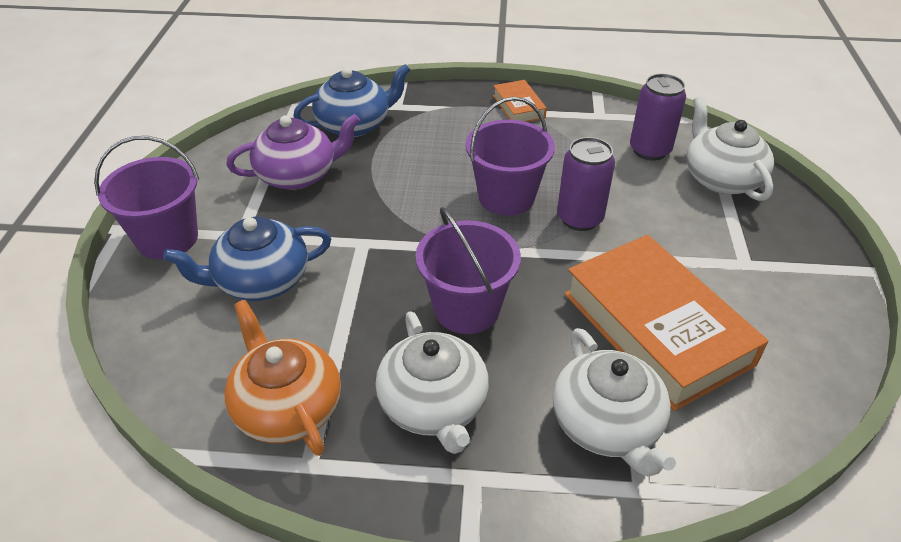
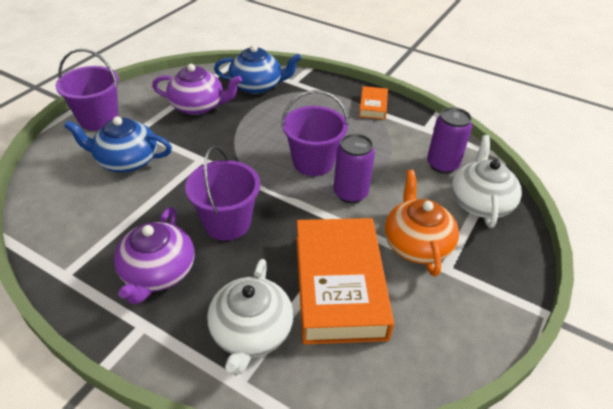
camera: 25 degrees right, 0 degrees up
(287, 407) = (80, 238): orange teapot -> orange teapot (416, 244)
(433, 405) = (158, 272): white teapot -> purple teapot

